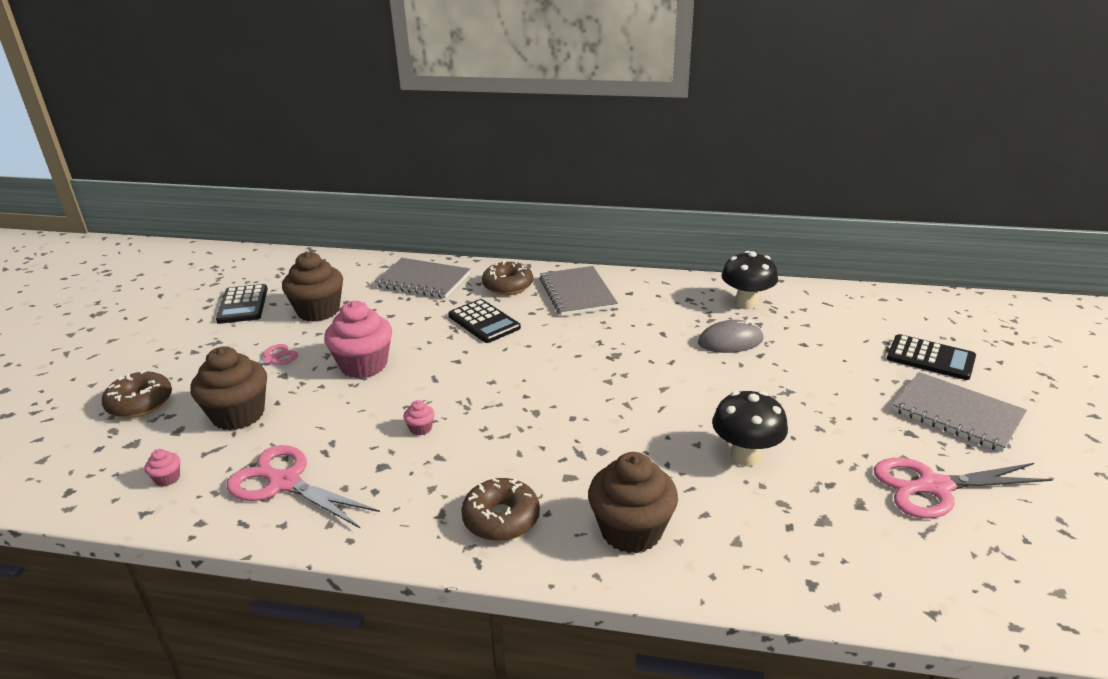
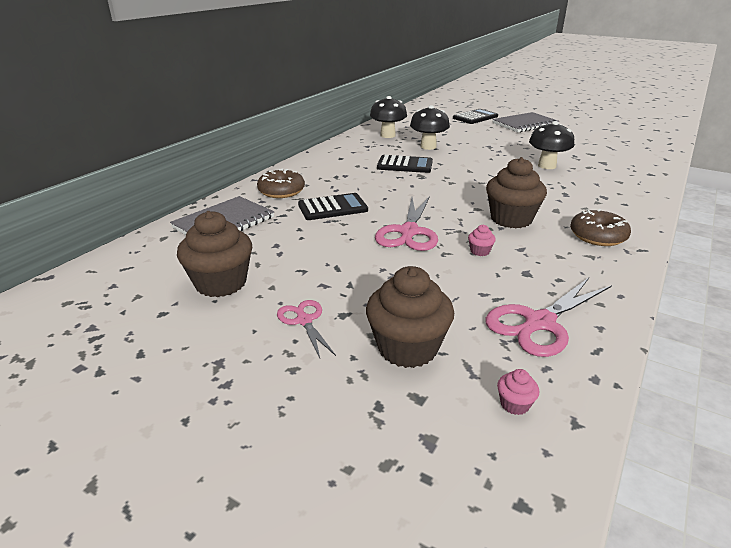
camera: 70 degrees left, 0 degrees up
(140, 403) = (331, 436): brown donut -> none
(243, 305) = (136, 337): black calculator -> black calculator (405, 165)
(363, 365) = (360, 267): pink cupcake -> none
(577, 293) = (323, 172): grey notebook -> none
(631, 530) = (610, 202): brown cupcake -> brown cupcake (511, 219)
(730, 341) = (428, 147): grey mouse -> black mushroom
(933, 487) = (580, 140): pink scissors -> pink scissors (409, 232)

